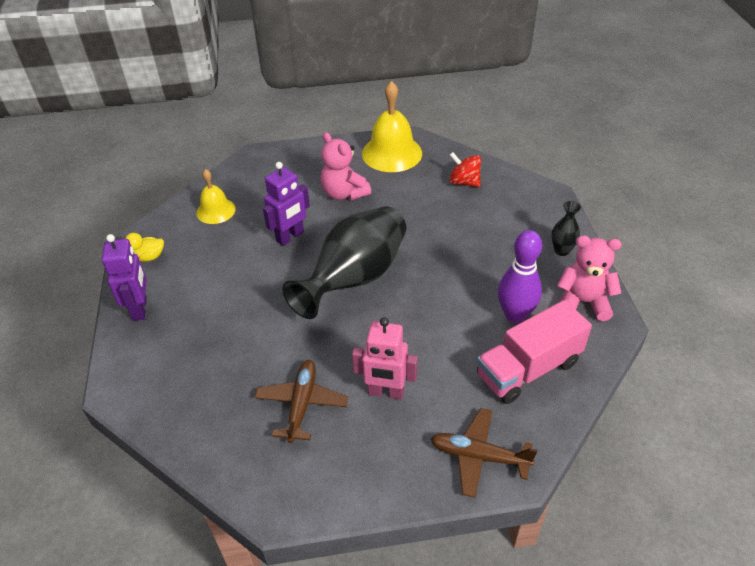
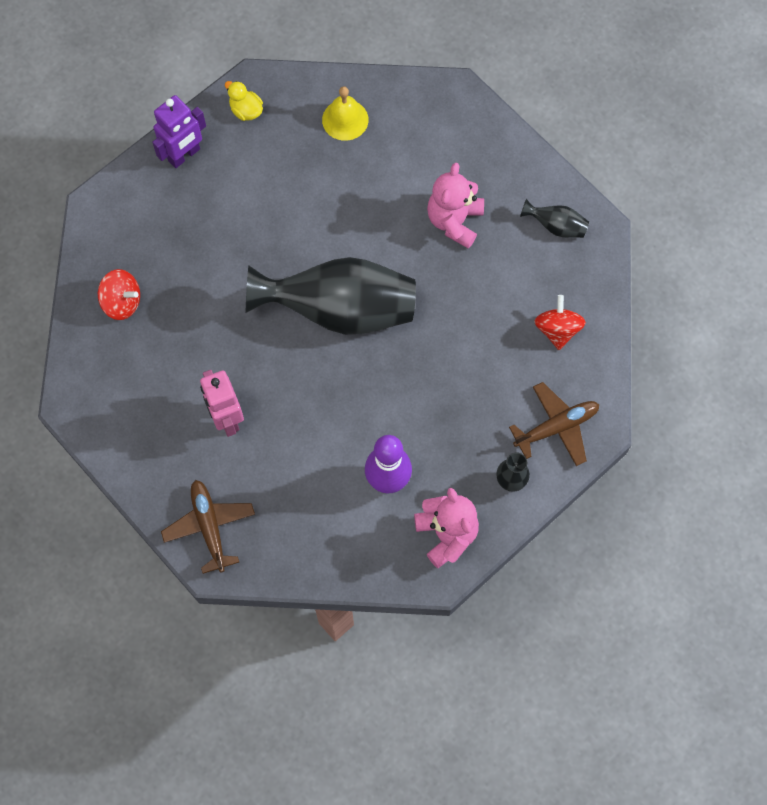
camera: 55 degrees right, 25 degrees up
(217, 415) = (122, 302): none -> red spinning top
(290, 237) = (356, 214): purple robot -> none
(302, 404) = (173, 359): brown plane -> brown plane (556, 427)
(392, 153) = (556, 226): yellow bell -> black vase
(528, 369) = (328, 522): pink truck -> none

